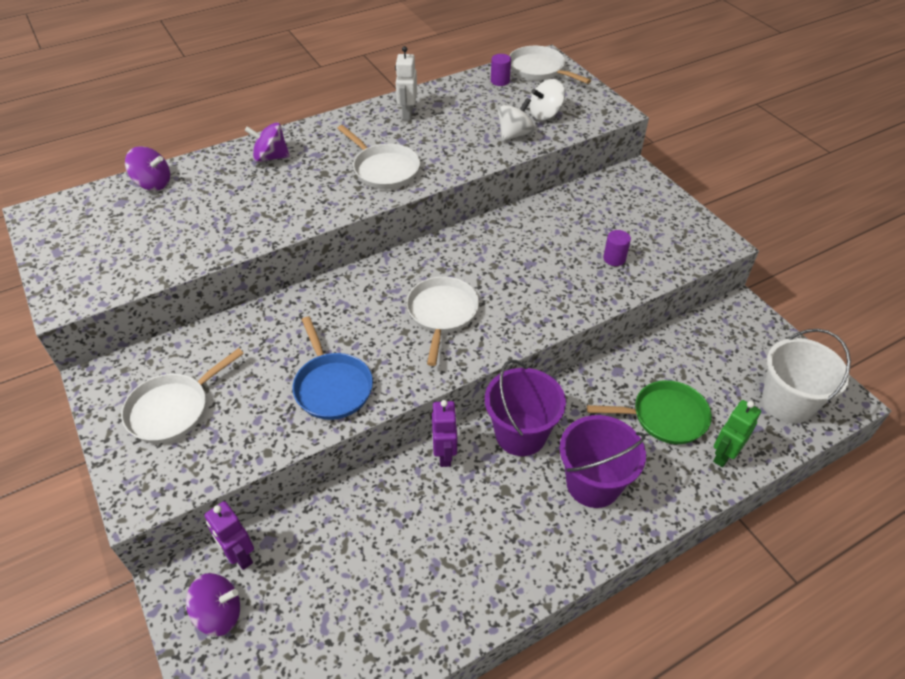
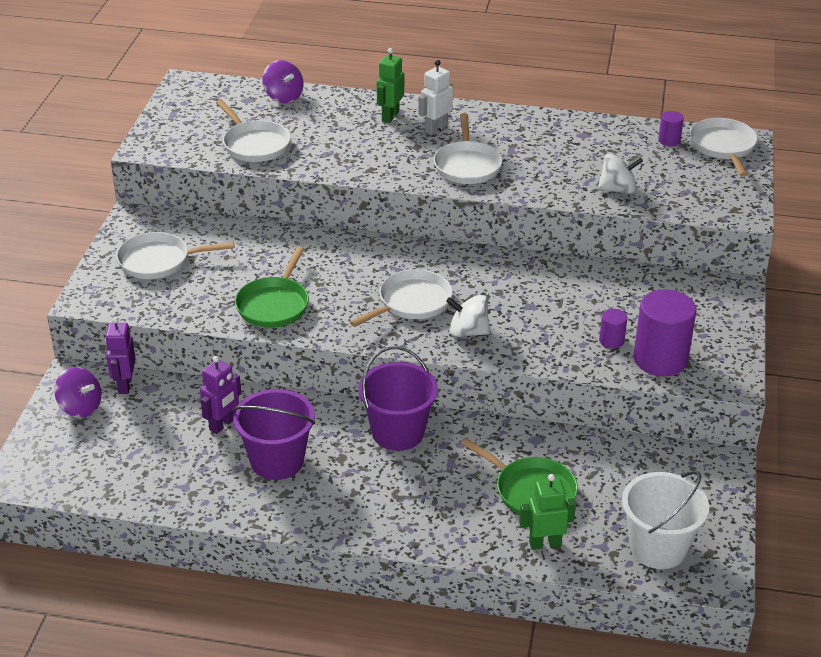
camera: 40 degrees right, 10 degrees down
(176, 242) = (254, 144): none -> white pan
(271, 157) = (390, 116): purple spinning top -> green robot
(332, 386) = (274, 305): blue pan -> green pan
(407, 114) = (544, 131): white robot -> white robot (435, 128)
(445, 454) = (325, 411): purple robot -> purple robot (222, 425)
(545, 114) = (671, 186): white spinning top -> white spinning top (468, 332)
(593, 483) = (412, 494): purple bucket -> purple bucket (277, 461)
(660, 254) = (660, 359): none -> purple cylinder

